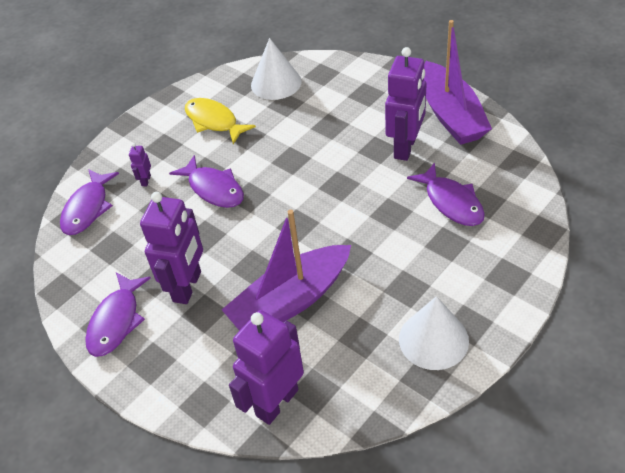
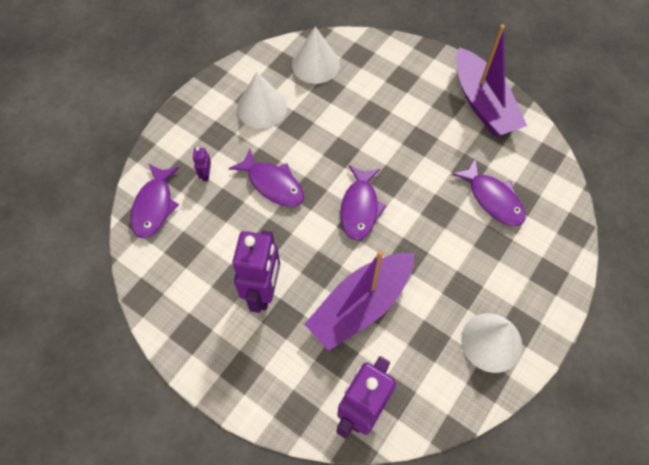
camera: 10 degrees left, 15 degrees up
(116, 321) = (202, 329): purple fish -> purple fish (360, 208)
(214, 121) = (262, 107): yellow fish -> white cone
(406, 147) = (445, 139): purple robot -> none

